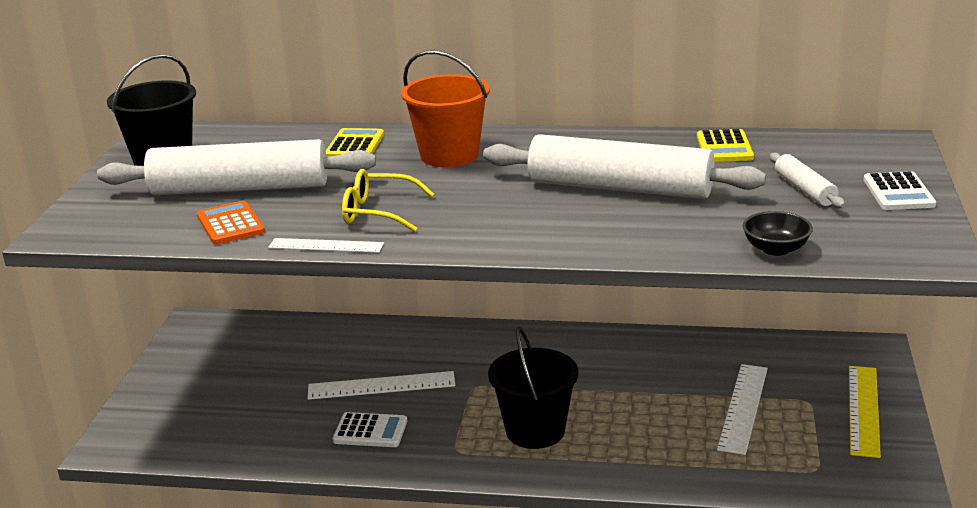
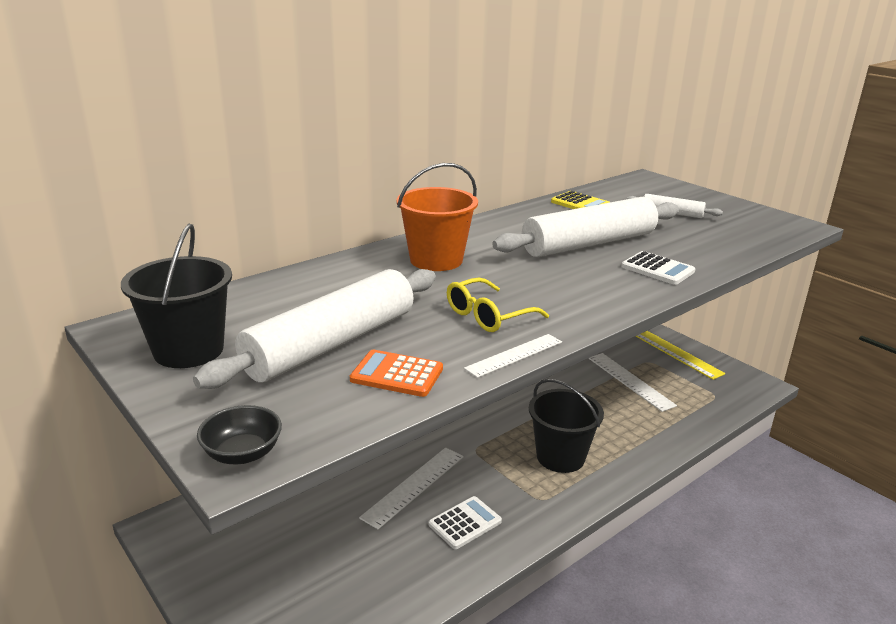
camera: 50 degrees left, 0 degrees up
(355, 145) = (346, 277): yellow calculator -> none
(775, 249) = (741, 247): black bowl -> black bowl (242, 453)
(898, 192) = (710, 201): white calculator -> white calculator (657, 269)

